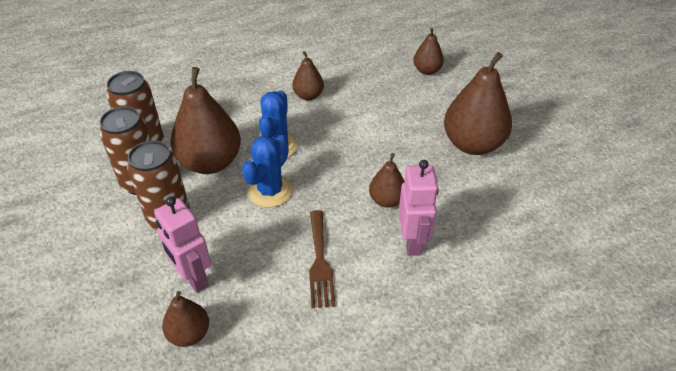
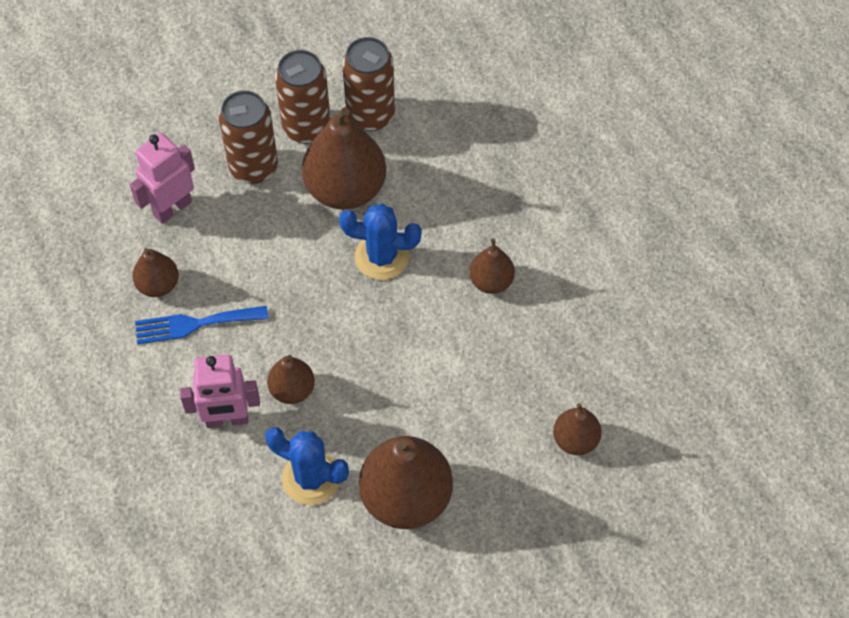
camera: 85 degrees right, 15 degrees up
(189, 334) = (106, 219): brown pear -> brown pear (158, 285)
(270, 191) = (301, 260): blue cactus -> blue cactus (311, 478)
(319, 262) = (195, 324): brown fork -> blue fork

